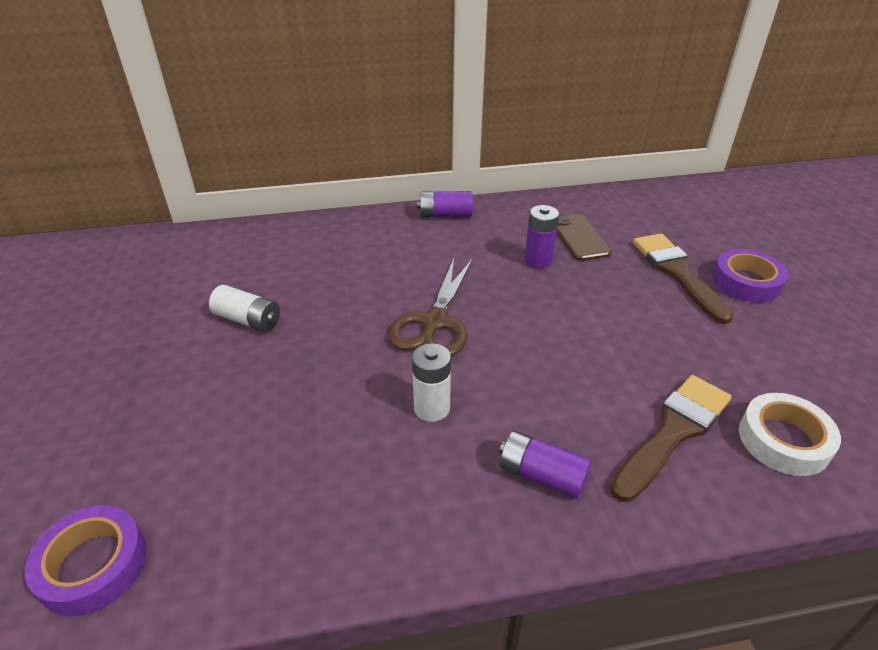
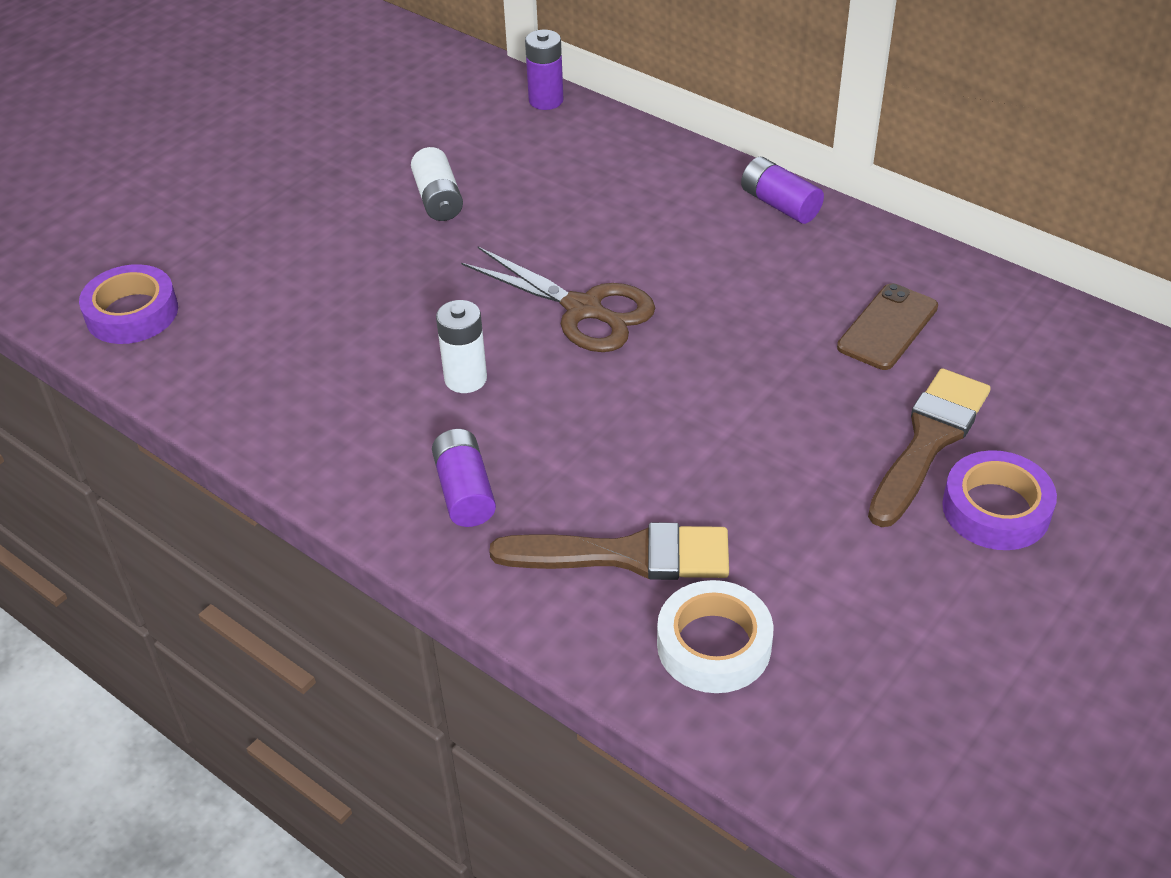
camera: 50 degrees right, 5 degrees up
(434, 322) = (583, 310): brown scissors -> brown scissors turned 120 degrees counterclockwise
(538, 260) = (791, 320): purple battery -> purple battery (546, 100)

